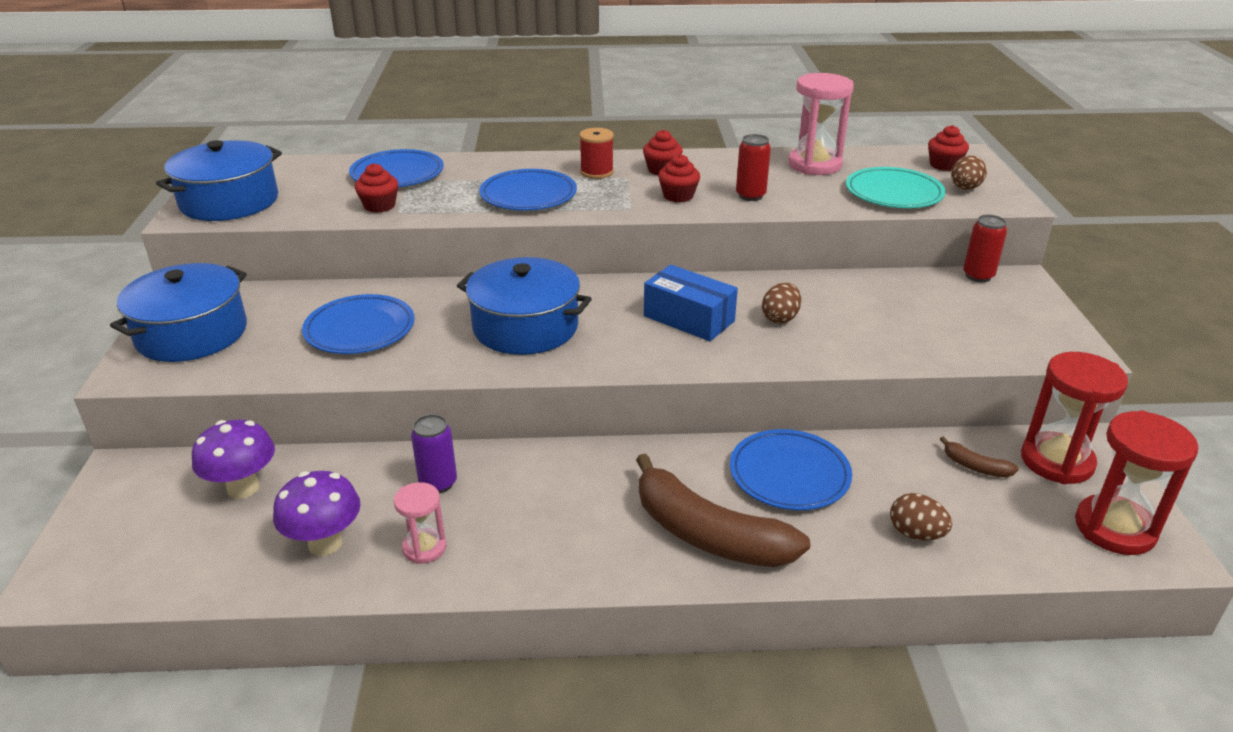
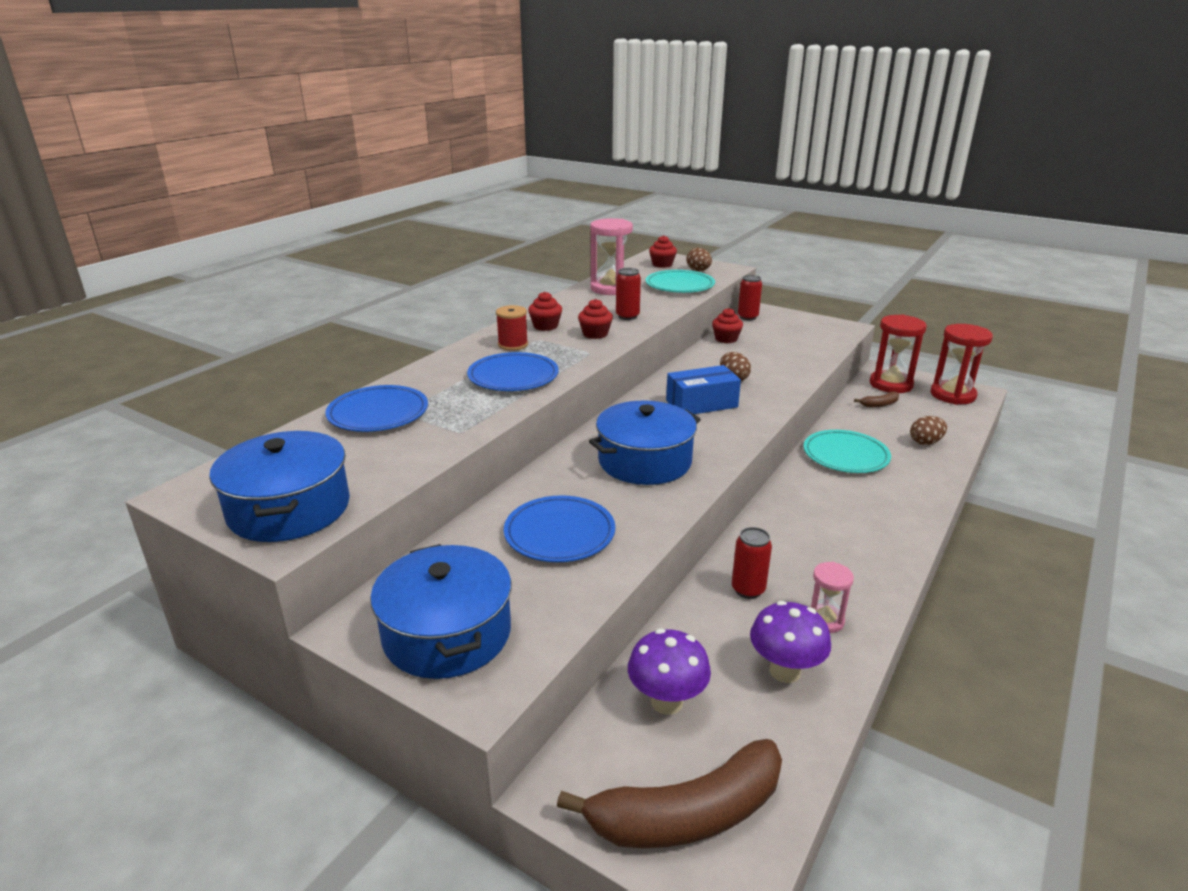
camera: 55 degrees left, 5 degrees down
(379, 206) = (434, 437): red cupcake -> red cupcake (726, 339)
(438, 483) = (748, 590): purple can -> red can
(708, 534) = (885, 502): brown banana -> brown banana (687, 814)
(789, 474) = (845, 455): blue plate -> turquoise plate

